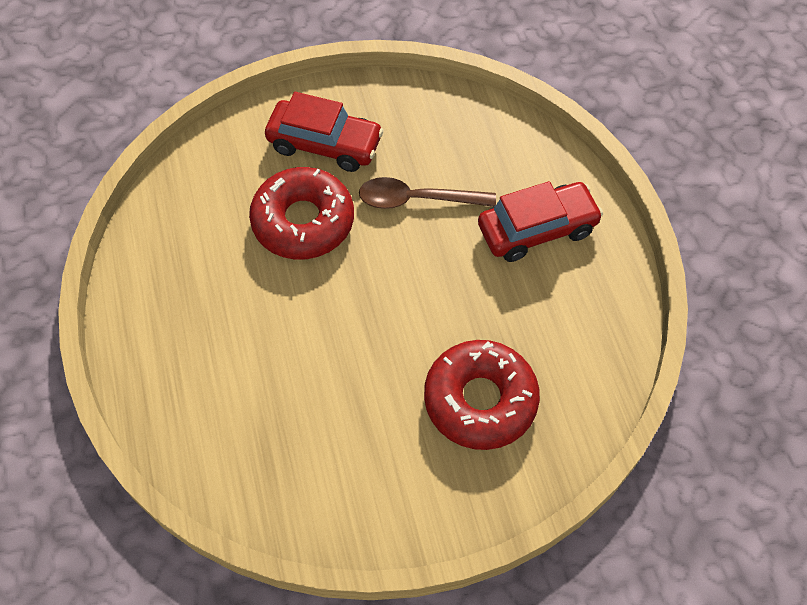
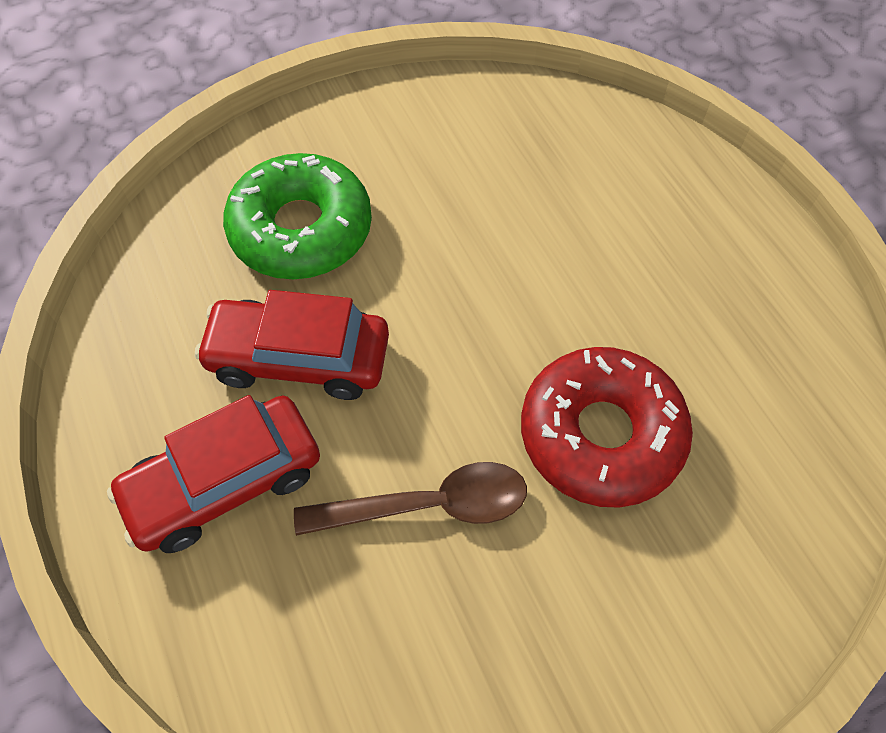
camera: 170 degrees right, 0 degrees up
(325, 144) = (615, 594): red car -> red car (299, 358)
(480, 400) = (301, 229): red donut -> green donut

